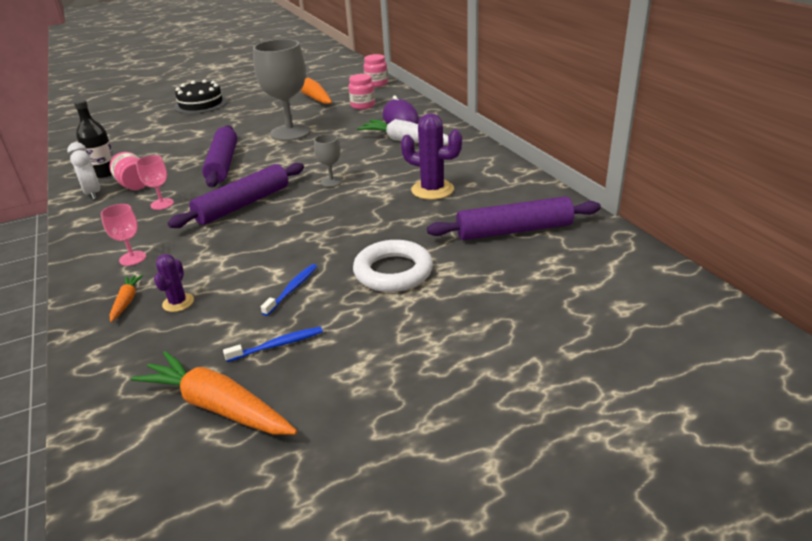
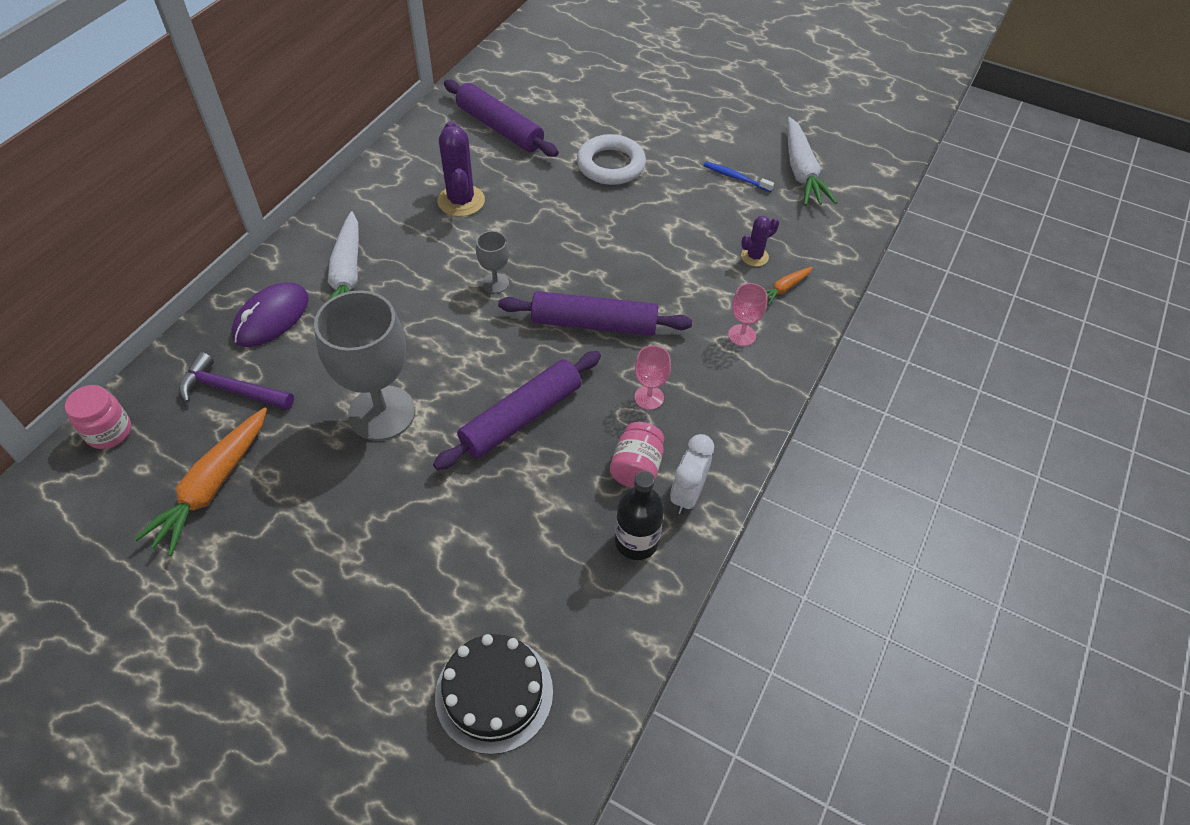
camera: 130 degrees left, 20 degrees up
(201, 104) = (317, 657): black cake -> black cake (494, 693)
(217, 406) = (801, 171): orange carrot -> white carrot
(292, 289) = (680, 205): blue toothbrush -> none
(363, 105) = (231, 390): pink jar -> purple hammer

